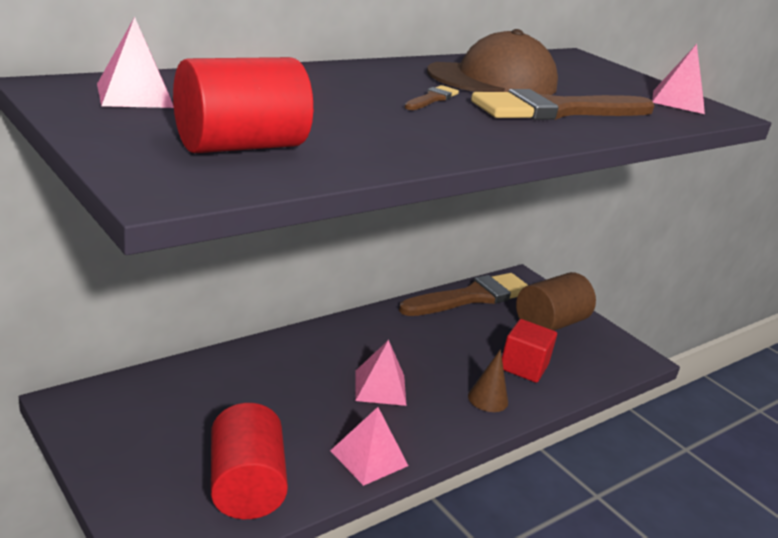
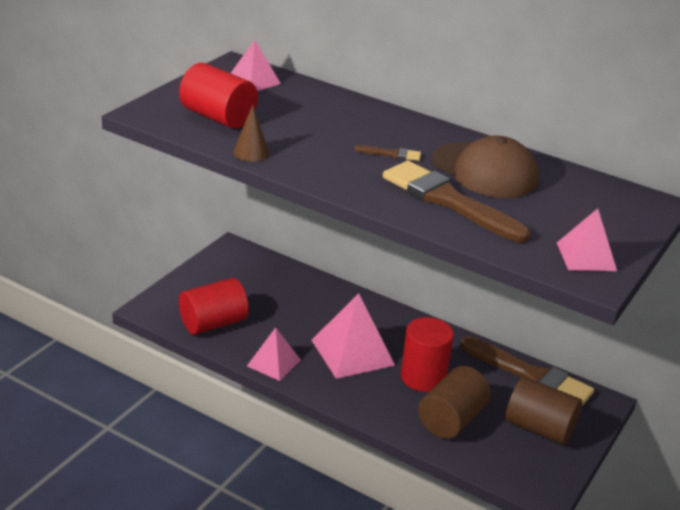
camera: 70 degrees right, 5 degrees up
(380, 387) = (352, 352): pink pyramid -> pink pyramid, size x1.65
(448, 357) = (423, 377): none -> red cylinder
(488, 399) = (387, 406): brown cone -> brown cone (251, 152)
(523, 367) = (451, 420): red cube -> brown cylinder

